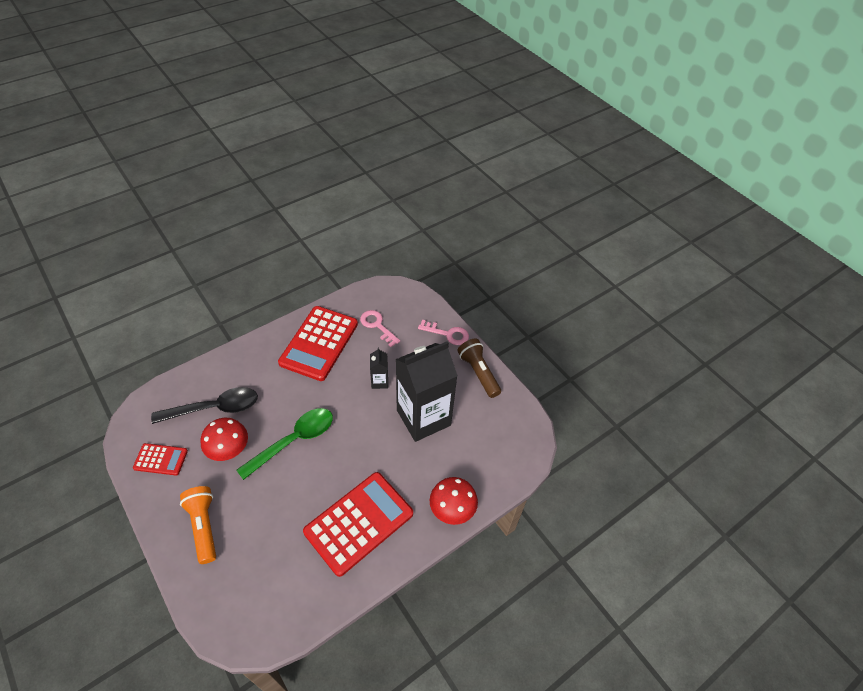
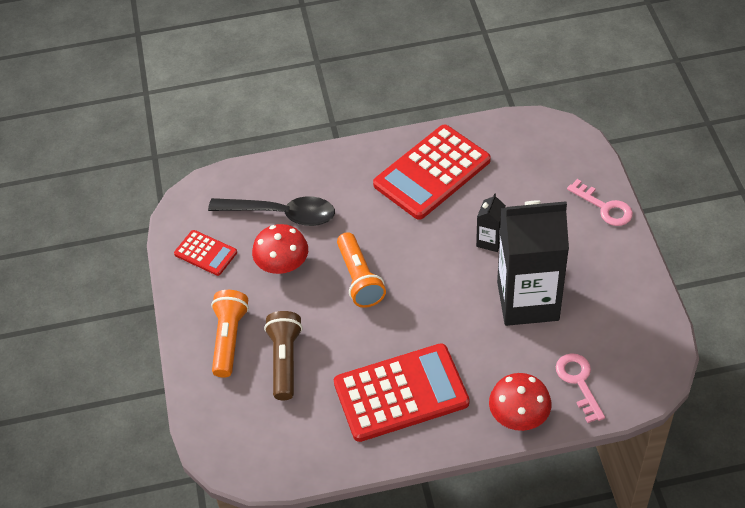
camera: 30 degrees right, 0 degrees up
(294, 440) = (359, 279): green spoon -> orange flashlight
(377, 326) = (514, 171): pink key -> pink key (578, 382)
(478, 373) = (624, 268): brown flashlight -> brown flashlight (285, 361)

